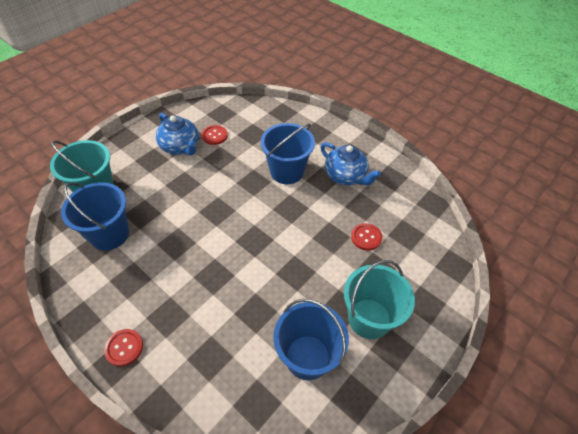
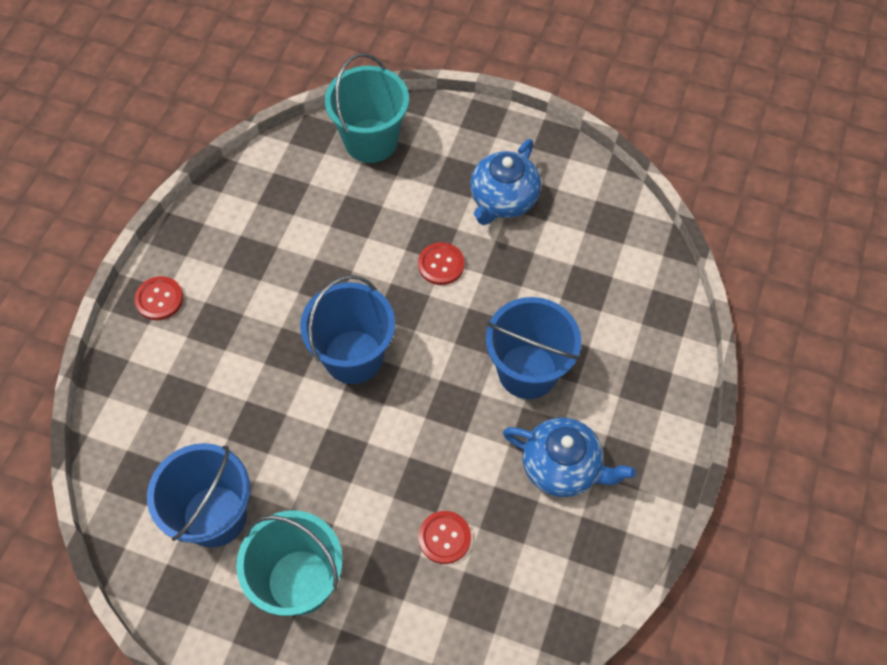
camera: 70 degrees right, 10 degrees up
(109, 234) = (307, 197): blue bucket -> blue bucket (353, 356)
(215, 135) = (553, 234): red button -> red button (441, 264)
(345, 176) = (562, 467): blue teapot -> blue teapot turned 90 degrees counterclockwise

